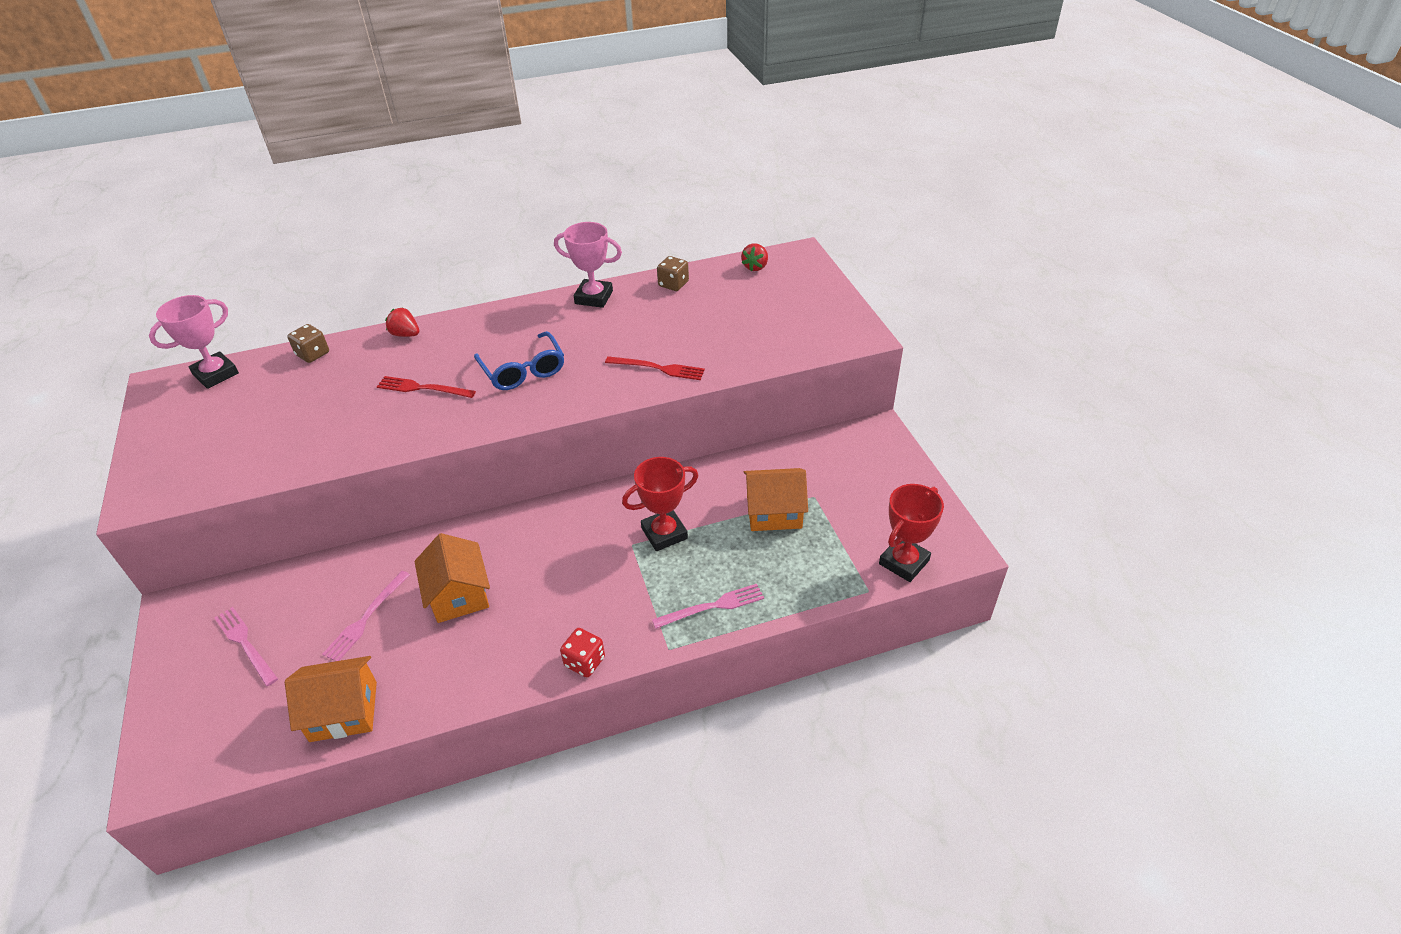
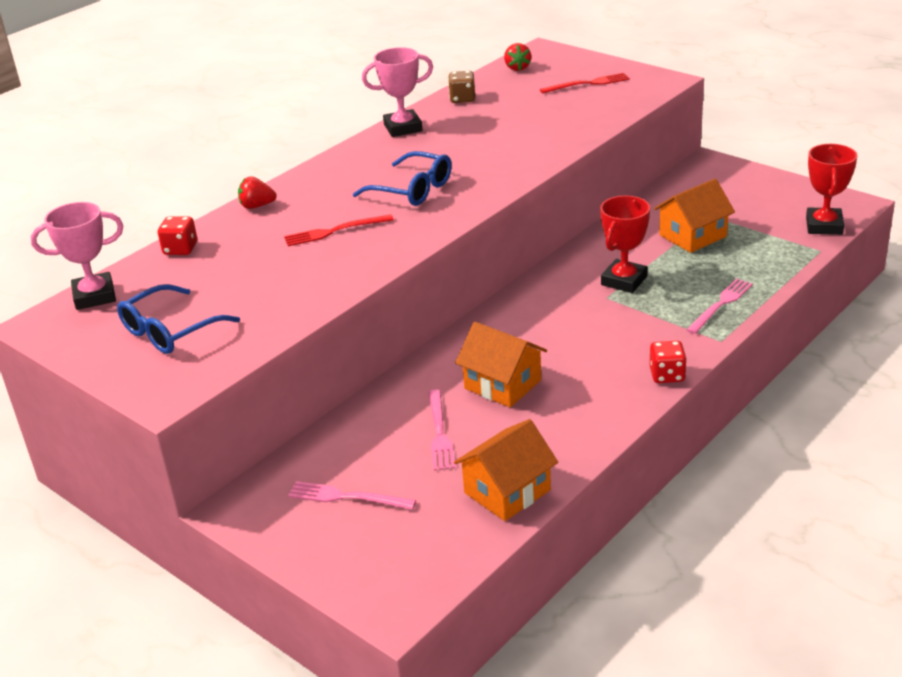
camera: 30 degrees left, 10 degrees down
(215, 435) = (170, 331): none -> blue glasses
(216, 374) = (94, 296): pink trophy -> pink trophy turned 60 degrees clockwise
(313, 354) = (180, 249): brown dice -> red dice
(658, 368) = (530, 150): red fork -> red fork (588, 84)

